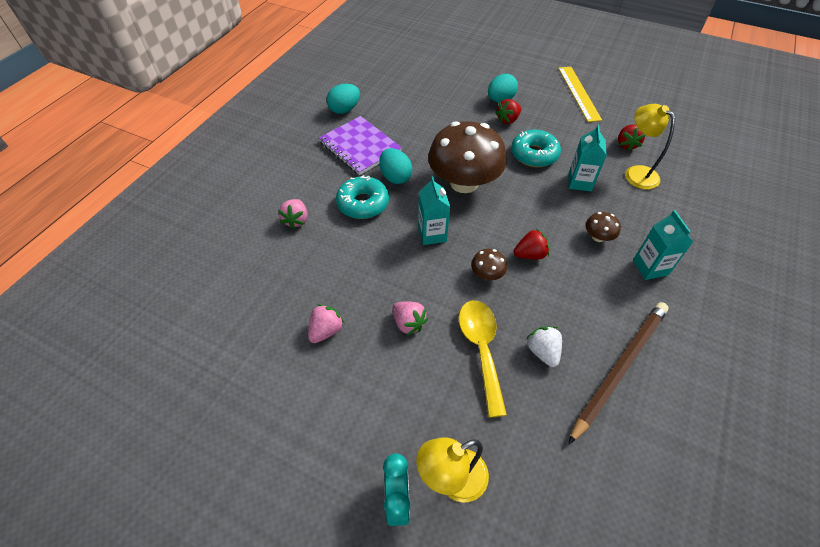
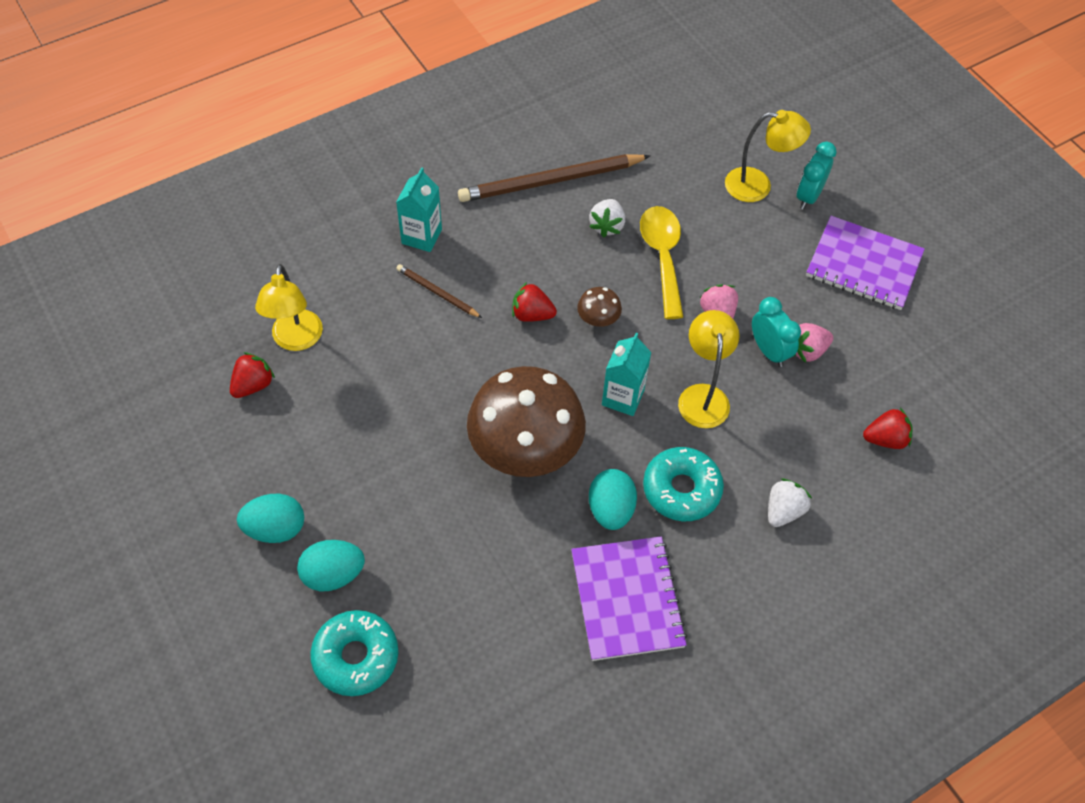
camera: 150 degrees left, 5 degrees up
(296, 220) = (783, 511): pink strawberry -> white strawberry
(310, 443) = (863, 265): none -> purple notebook
(344, 110) = (603, 707): turquoise egg -> turquoise egg (275, 528)
(355, 315) = (769, 351): none -> turquoise clock
(383, 260) = (703, 396): none -> yellow lamp
(481, 349) = (662, 257): yellow spoon -> yellow spoon turned 150 degrees clockwise
(507, 120) = (364, 524): red strawberry -> red strawberry (885, 439)
(534, 154) = (391, 440): turquoise donut -> turquoise donut (356, 657)
(578, 93) = (199, 515): yellow ruler -> none
(579, 182) = (379, 366): turquoise carton -> none
(598, 237) = (437, 293): brown mushroom -> brown pencil

